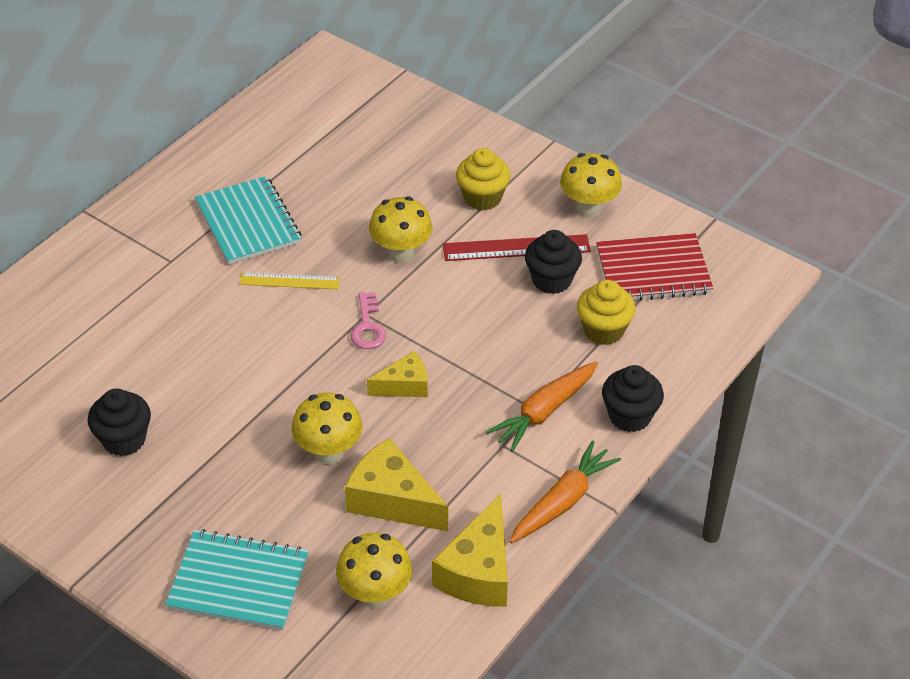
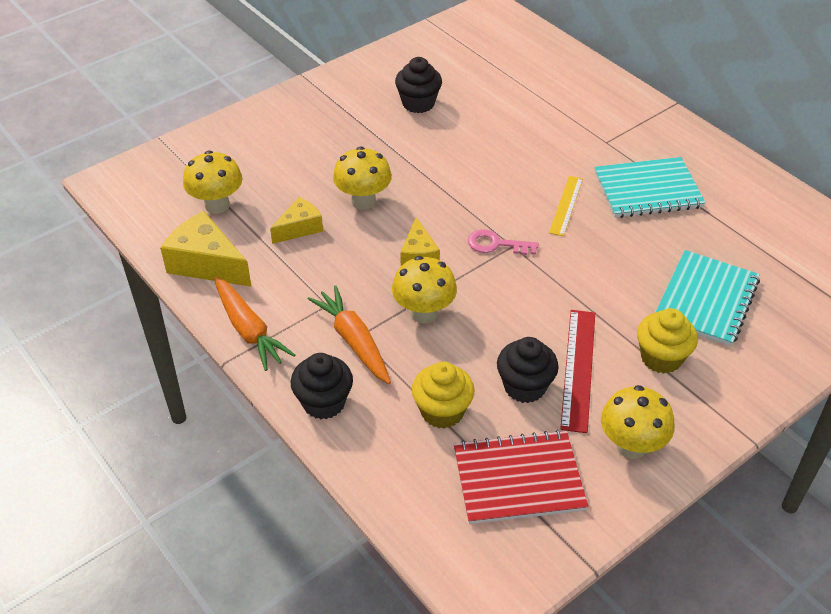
camera: 105 degrees right, 0 degrees up
(238, 582) = (264, 142): turquoise notebook -> turquoise notebook (706, 300)
(392, 500) = (299, 228): yellow cheese -> yellow cheese, size x0.61
(401, 253) = (587, 282): yellow mushroom -> yellow mushroom (424, 313)
(653, 270) = (518, 479): red notebook -> red notebook turned 75 degrees clockwise

